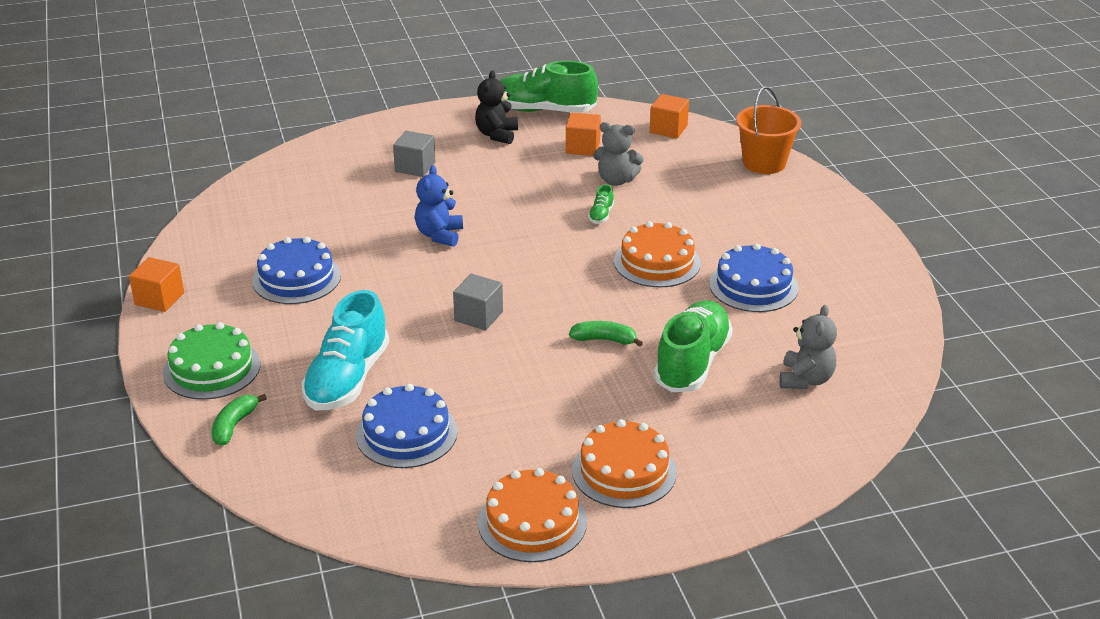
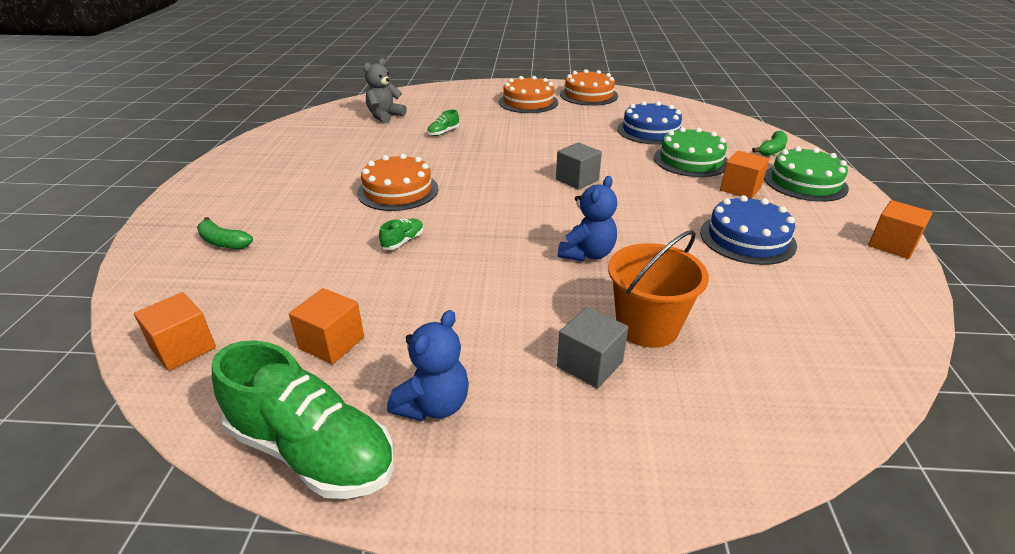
camera: 160 degrees left, 0 degrees up
(292, 342) = (740, 189): none -> orange cube
(347, 379) = (690, 160): turquoise shoe -> green cake
(497, 135) = (434, 405): black teddy bear -> blue teddy bear
(604, 340) = (490, 151): green banana -> green banana (223, 242)
(616, 180) = (344, 279): grey teddy bear -> none
(692, 363) = (443, 132): green shoe -> green shoe, size x0.41
(753, 286) = (345, 162): blue cake -> none
(764, 163) = (159, 265): orange bucket -> orange bucket (647, 326)

